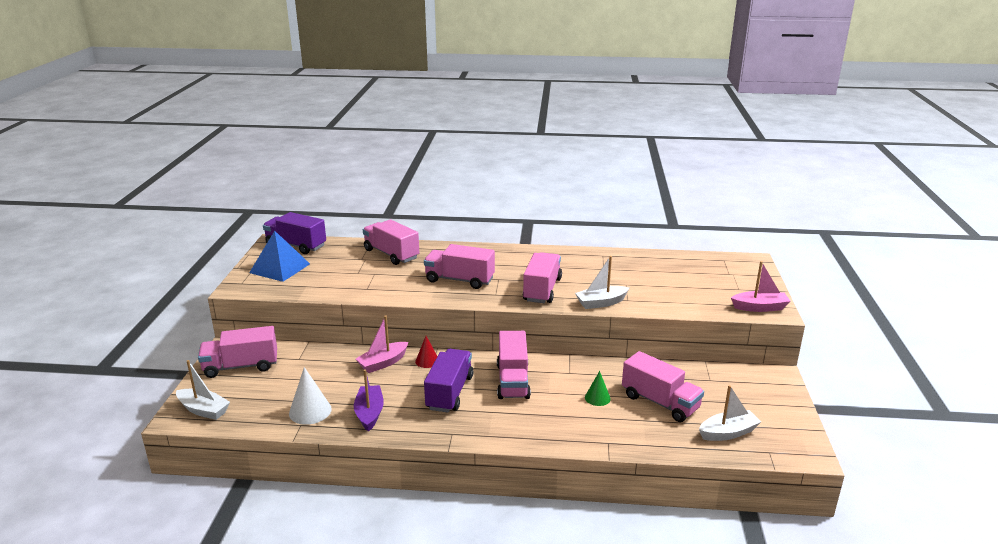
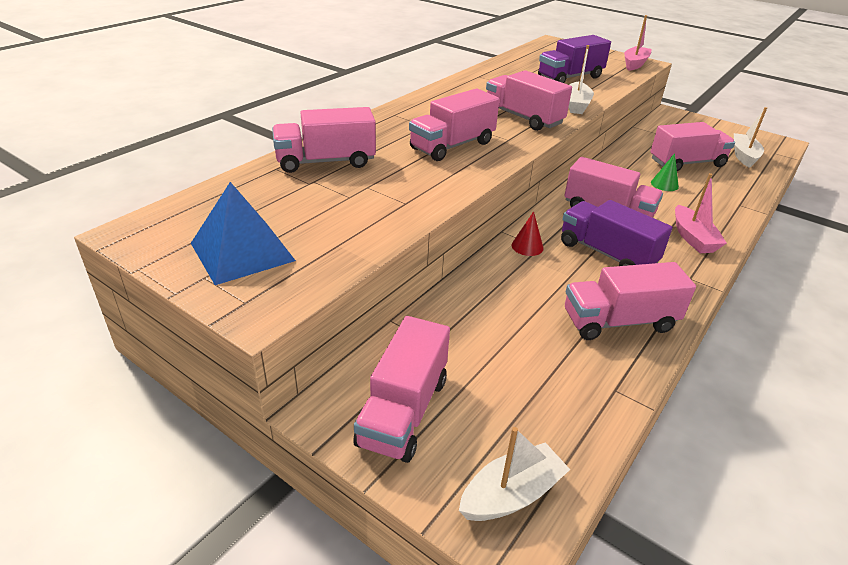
camera: 60 degrees left, 10 degrees up
(296, 245) = (181, 218): purple truck -> purple truck (570, 77)
(310, 411) = (585, 371): white cone -> none
(369, 413) = (619, 321): purple boat -> pink truck
(383, 363) = (506, 277): pink boat -> pink boat (693, 238)

